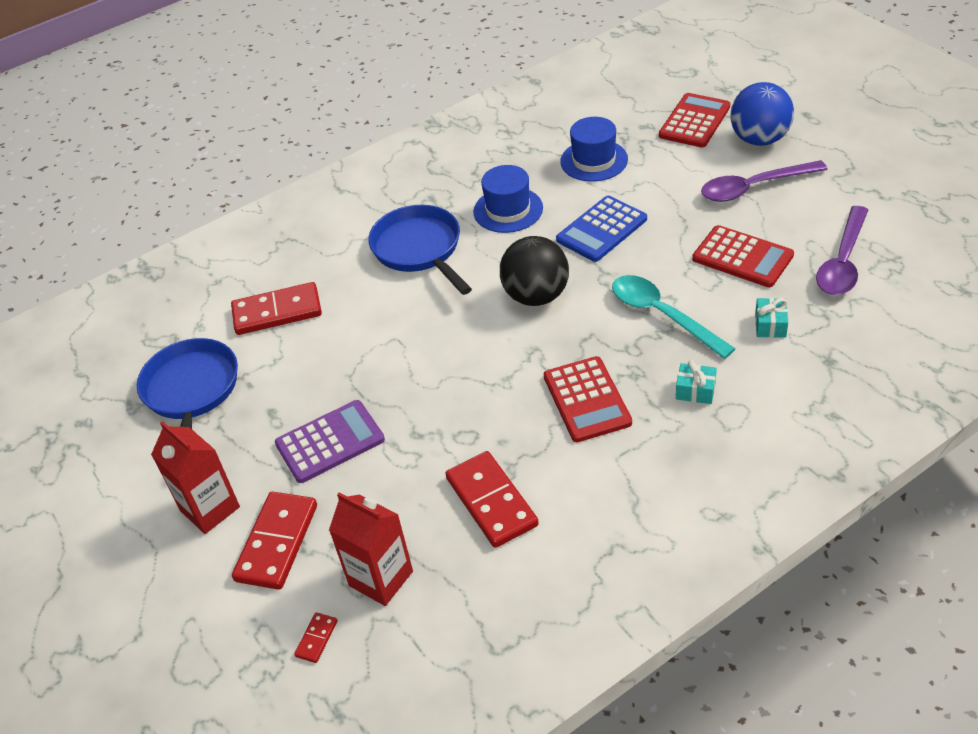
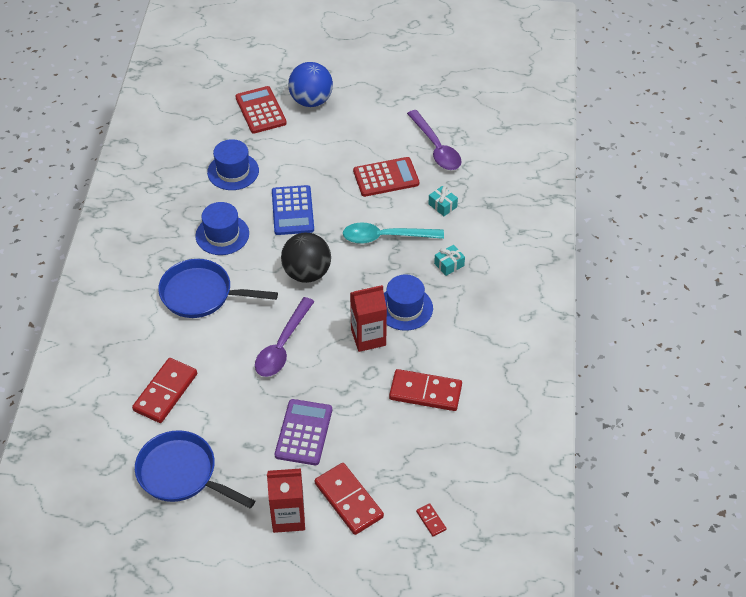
camera: 55 degrees left, 5 degrees up
(381, 578) = (422, 469): red carton -> red carton (368, 337)
(586, 400) = (405, 308): red calculator -> blue hat
(754, 187) = (343, 132): purple spoon -> purple spoon (282, 345)

